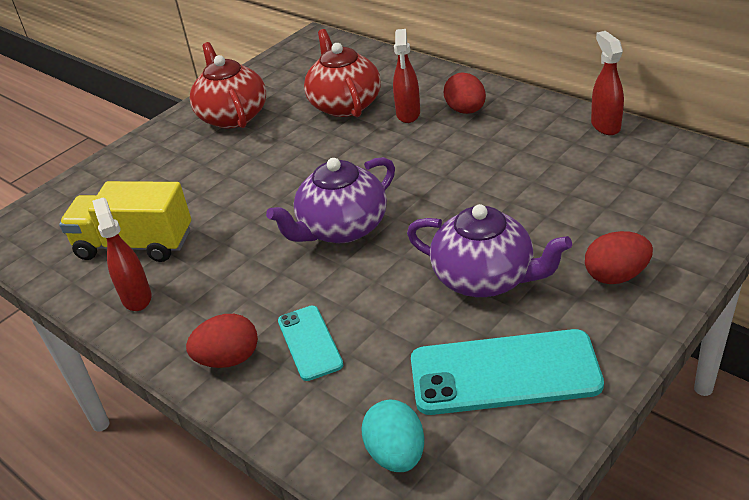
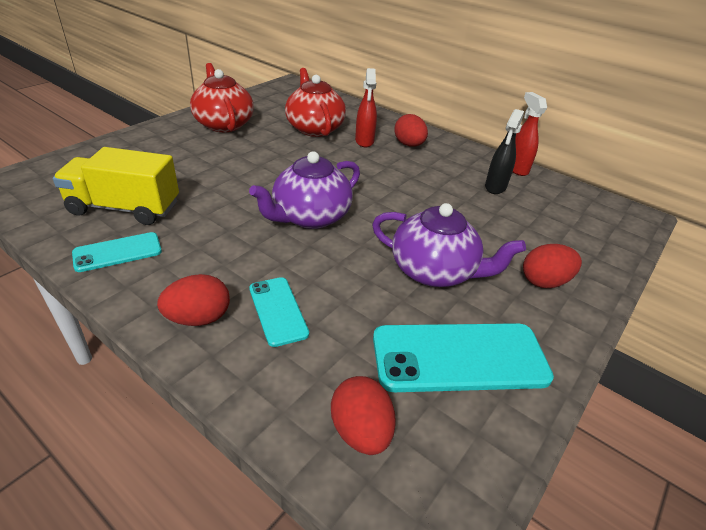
camera: 10 degrees left, 0 degrees up
(136, 297) = (118, 252): red spray bottle -> turquoise phone
(396, 454) = (361, 431): turquoise egg -> red egg
(573, 157) = (495, 187): none -> black spray bottle

